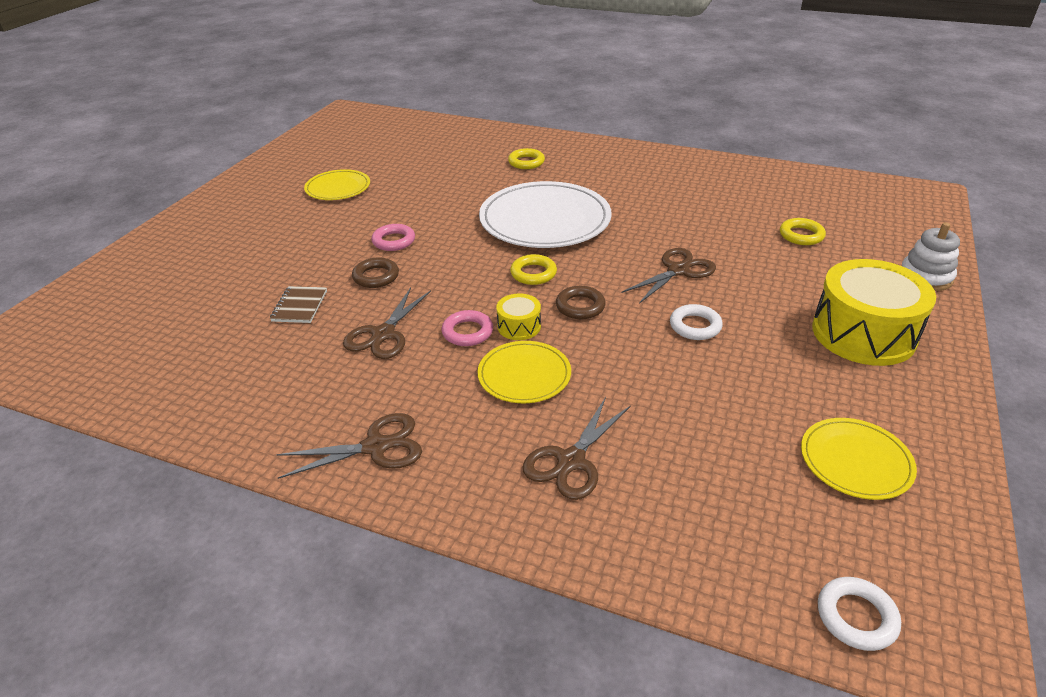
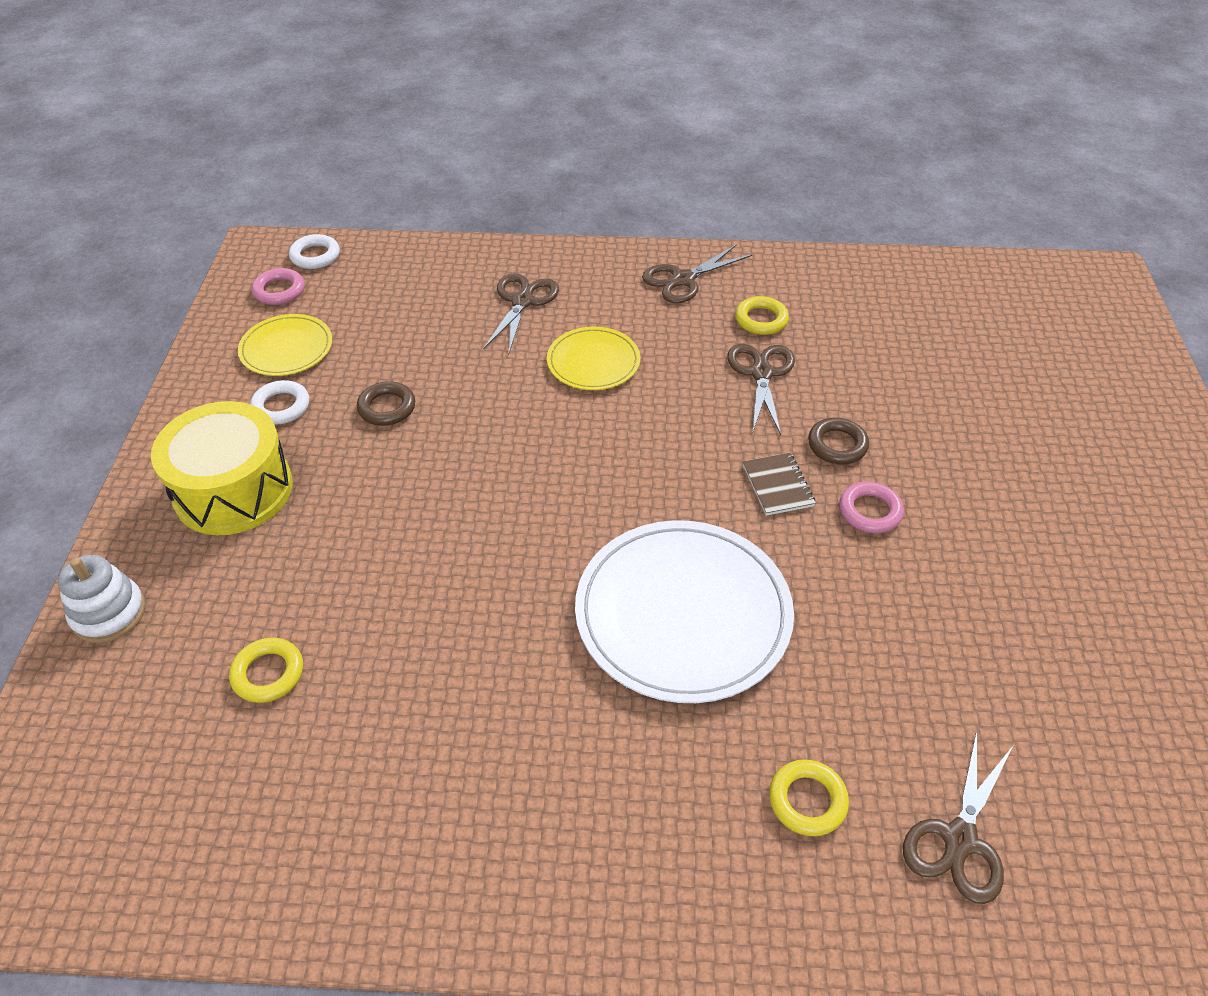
camera: 160 degrees right, 10 degrees up
(299, 306) = (881, 386): brown notebook -> brown notebook (777, 486)
(338, 188) = (1073, 616): yellow plate -> none
(467, 332) = (676, 395): pink ring -> pink ring (279, 291)
(519, 326) = (625, 414): yellow drum -> none
(533, 273) = (647, 495): yellow ring -> yellow ring (761, 320)
(580, 306) = (568, 456): brown ring -> brown ring (387, 408)
(678, 270) = (457, 545): brown scissors -> brown scissors (959, 839)
(695, 326) = (429, 457): white ring -> white ring (281, 406)

